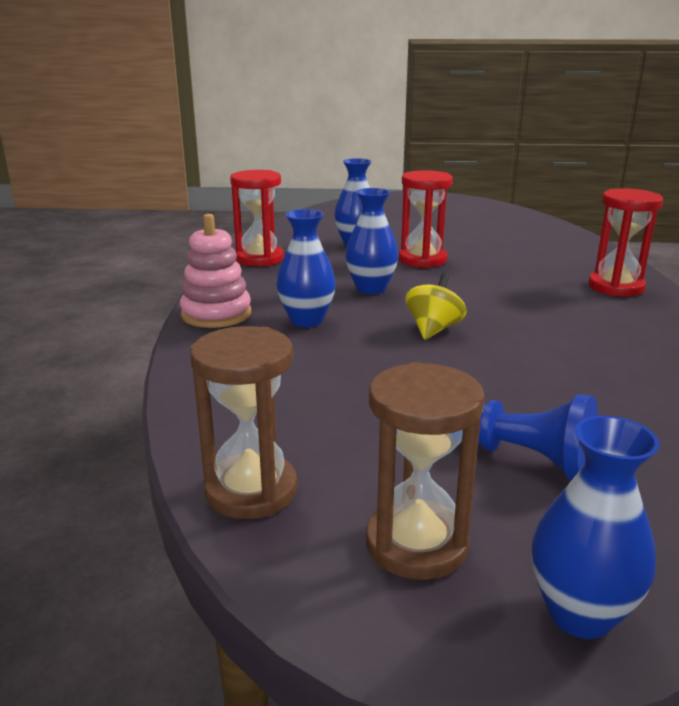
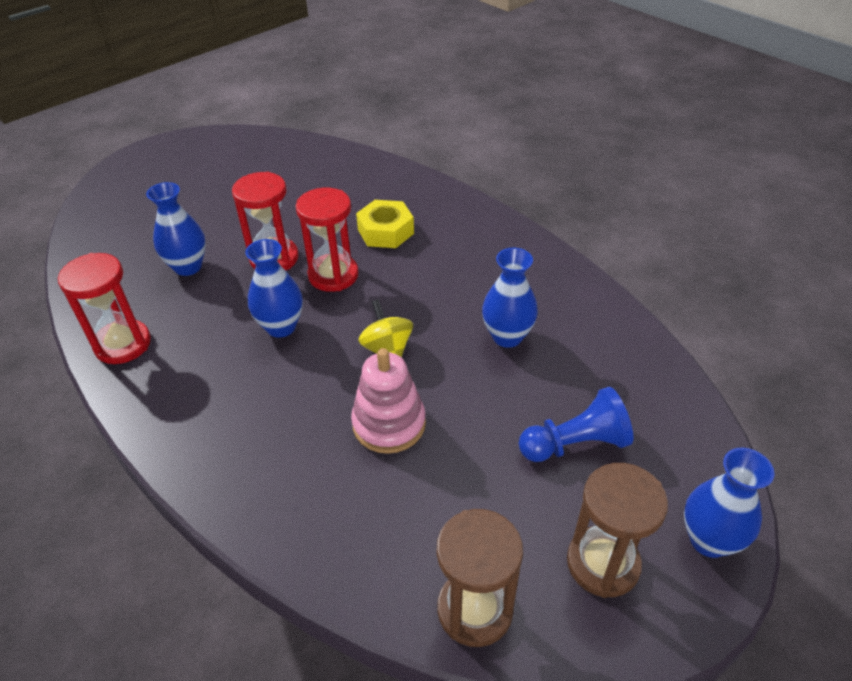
camera: 45 degrees left, 20 degrees up
(216, 314) = (193, 452): pink stacking toy -> pink stacking toy (389, 424)
(306, 320) = (282, 405): blue vase -> blue vase (507, 336)
(539, 277) = (385, 231): none -> yellow nut
(616, 287) = (446, 215): red hourglass -> red hourglass (333, 275)

